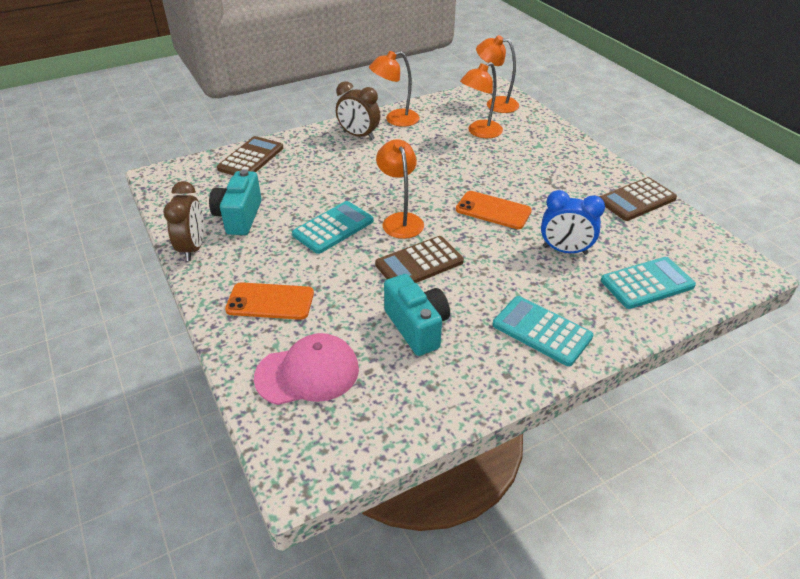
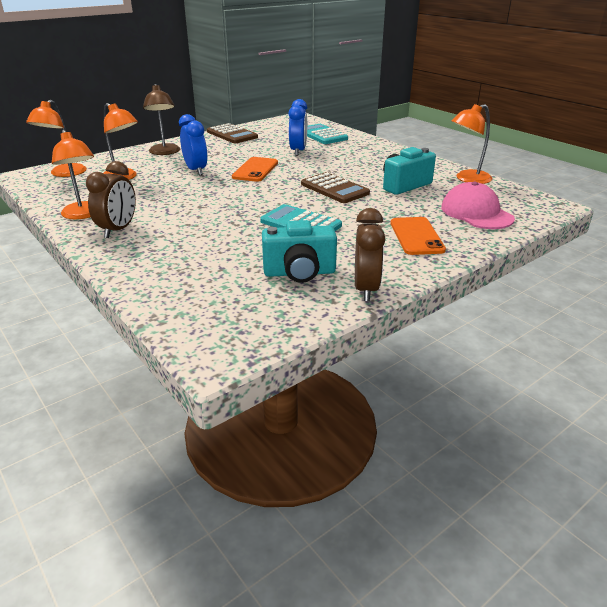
camera: 100 degrees left, 10 degrees down
(193, 248) = (366, 289): brown clock -> brown clock turned 105 degrees clockwise
(251, 158) = (167, 289): brown calculator -> none
(400, 220) = (279, 199): orange lamp -> orange lamp (467, 179)
(496, 171) = (196, 170): none -> blue clock
(541, 331) = (382, 156): turquoise calculator -> none
(559, 152) = (165, 152): none -> brown lamp

